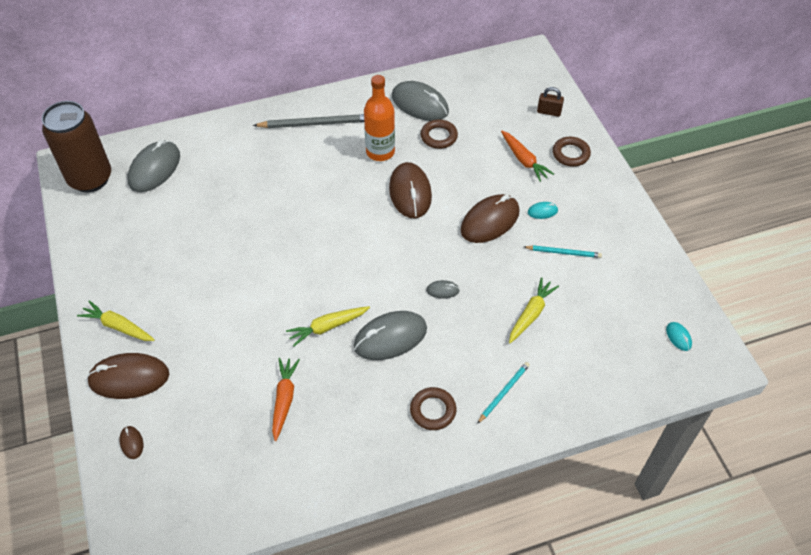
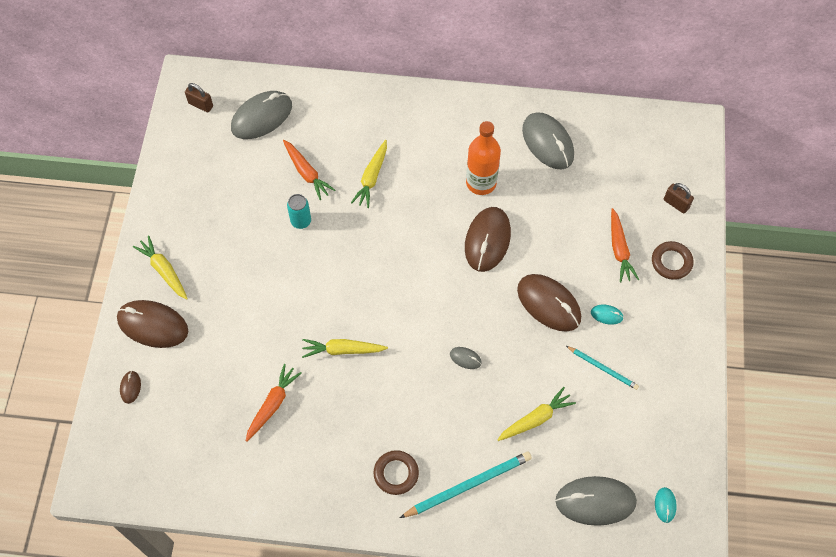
camera: 25 degrees right, 10 degrees up
(90, 178) = (200, 105): brown can -> brown padlock
(219, 198) = (307, 173): none -> orange carrot
(233, 237) = (301, 221): none -> turquoise can
(281, 181) = (371, 178): none -> yellow carrot
(315, 123) = (433, 125): grey pencil -> none
(390, 338) = (393, 385): grey mouse -> grey mouse (595, 501)
(439, 136) = (547, 188): brown ring -> none
(490, 221) = (548, 304): brown mouse -> brown mouse turned 60 degrees clockwise
(504, 392) = (468, 485): turquoise pencil -> turquoise pencil, size x1.69

